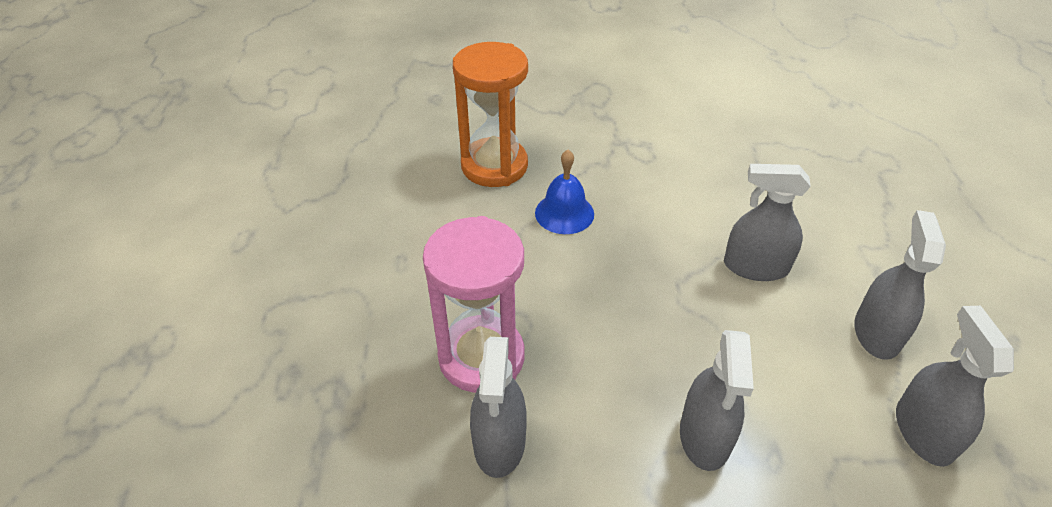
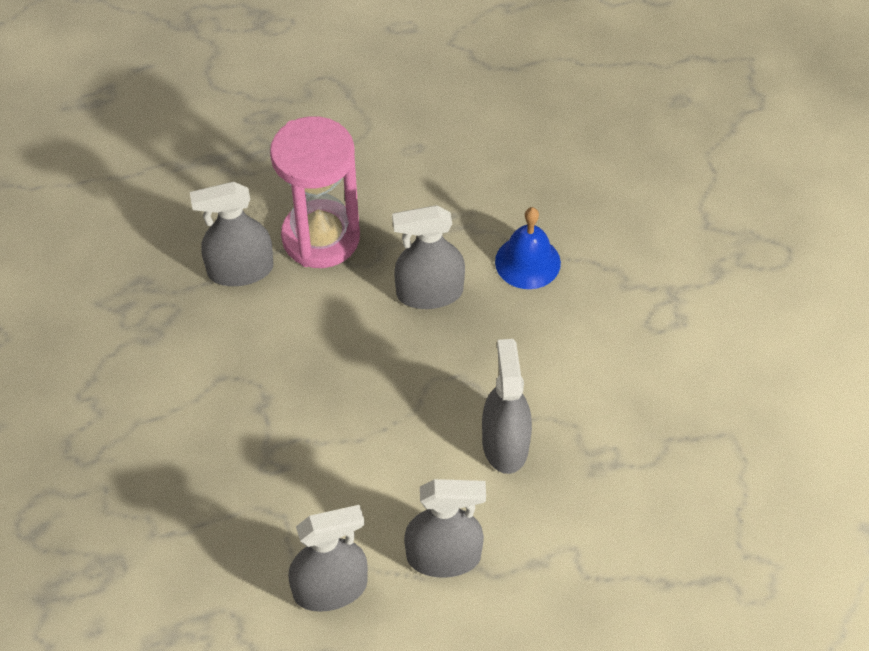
camera: 75 degrees right, 10 degrees up
(494, 166) = (580, 185): orange hourglass -> none
(705, 436) = (282, 413): grey spray bottle -> grey spray bottle (429, 293)

